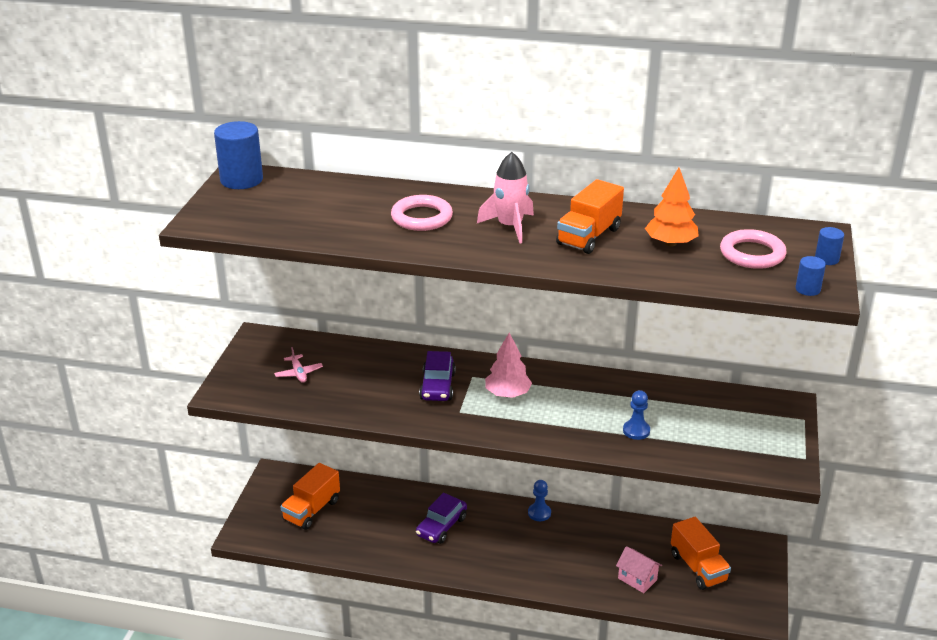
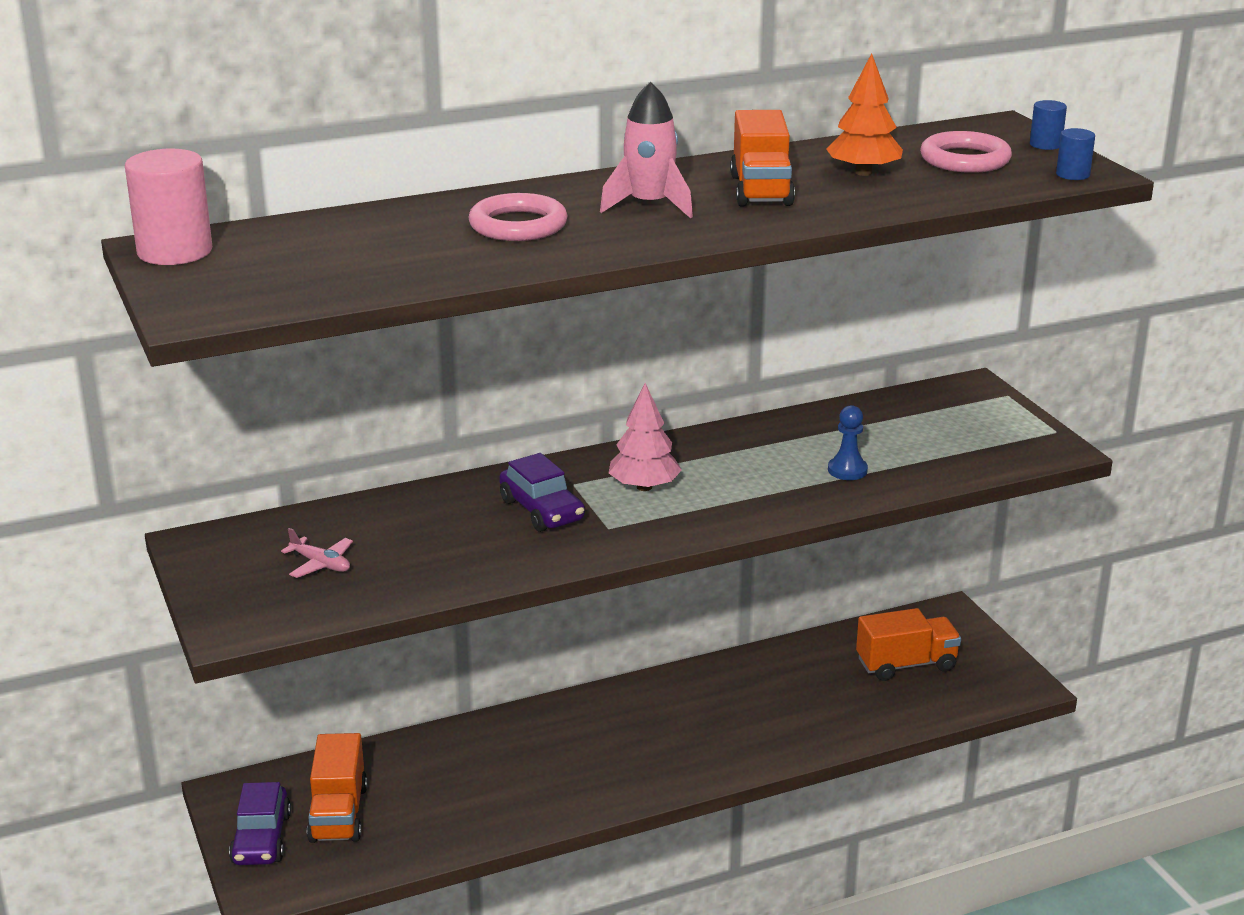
camera: 35 degrees left, 5 degrees down
(241, 180) = (175, 252): blue cylinder -> pink cylinder
(441, 526) = (548, 754): purple car -> purple car (261, 839)
(539, 513) = (658, 685): blue pawn -> none
(637, 579) = (853, 707): pink house -> none
(698, 567) = (906, 664): orange truck -> orange truck turned 45 degrees counterclockwise

